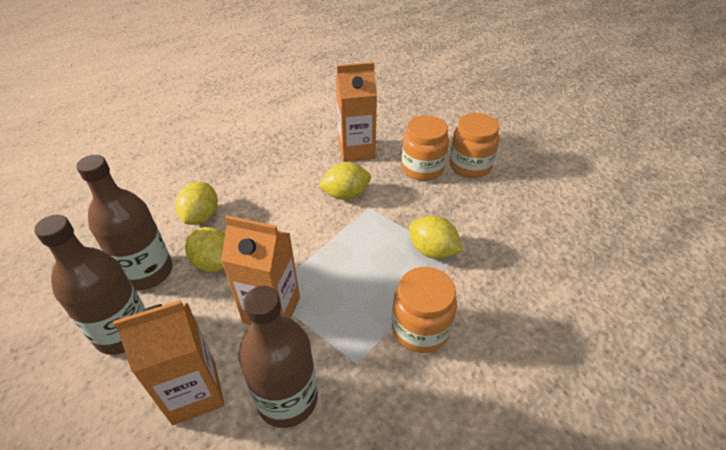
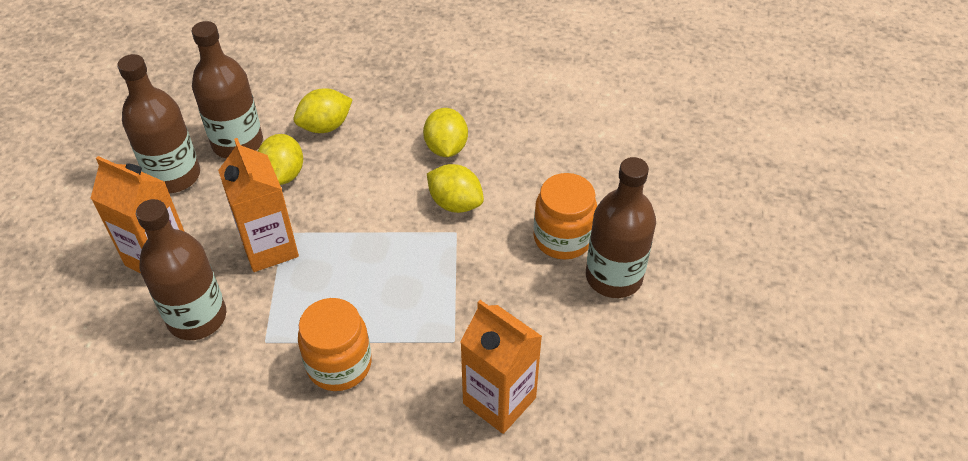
camera: 50 degrees right, 5 degrees up
(356, 150) = (531, 167): orange carton -> orange carton (499, 400)
(432, 251) = (445, 318): yellow lemon -> yellow lemon (446, 148)
(470, 166) = (614, 277): orange jar -> brown bottle

